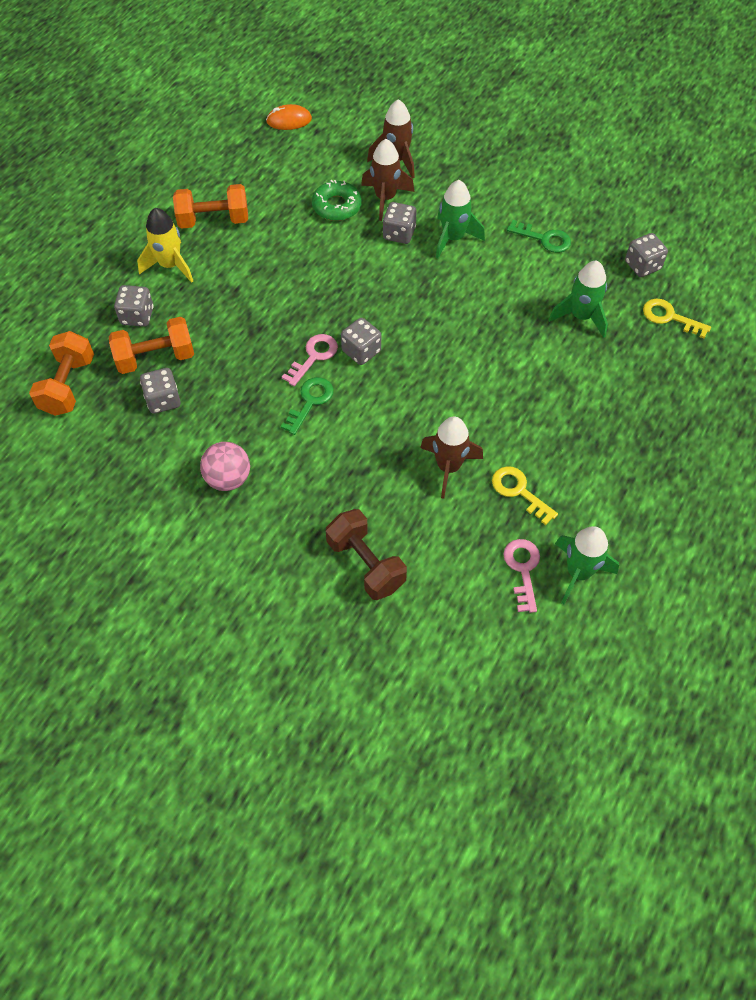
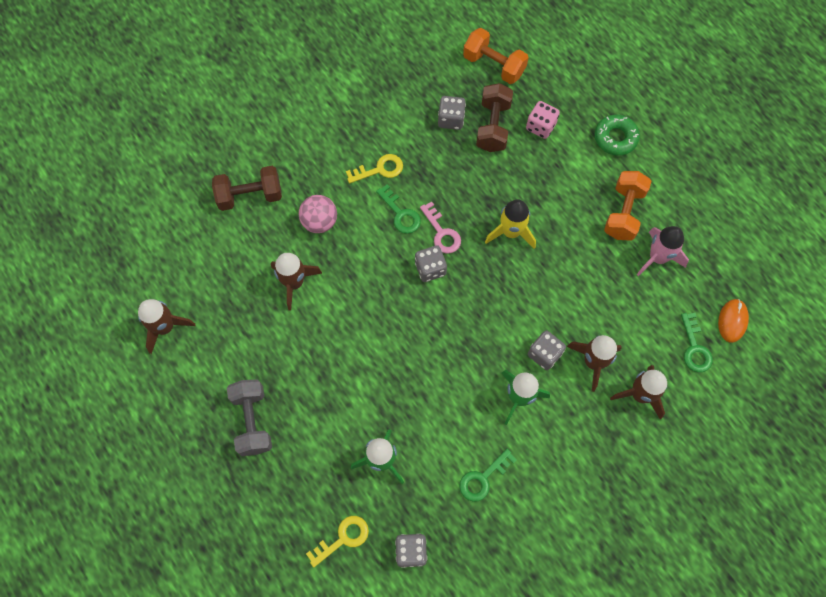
camera: 115 degrees right, 10 degrees up
(137, 316) = (540, 126): grey dice -> pink dice
(156, 358) = (493, 126): orange dumbbell -> brown dumbbell
(170, 265) = (584, 165): yellow rocket -> yellow rocket (511, 232)
(228, 478) = (362, 138): pink ball -> pink ball (319, 222)
(251, 183) = (657, 257): none -> pink rocket
(329, 137) = (694, 348): none -> green key
(337, 206) = (600, 316): green donut -> green donut (615, 138)
(519, 491) = (248, 321): yellow key -> yellow key (379, 169)
(522, 569) = (189, 292): pink key -> none
(578, 572) = (165, 327): green rocket -> brown rocket
(619, 437) = (252, 421): none -> grey dumbbell

